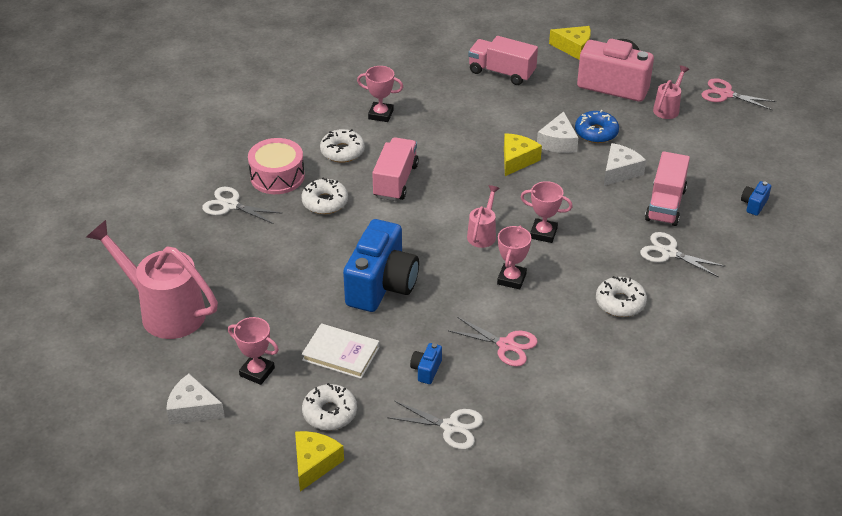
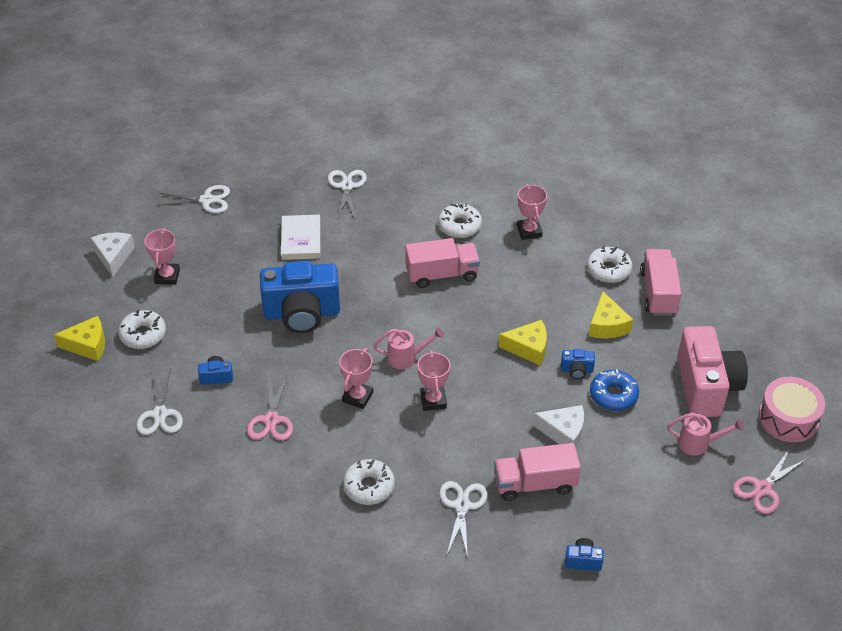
camera: 65 degrees right, 5 degrees up
(165, 311) = (206, 200): pink watering can -> white scissors
(277, 176) = (400, 199): pink drum -> pink drum (788, 418)
(325, 202) = (385, 240): white donut -> white donut (608, 270)
(341, 353) = (210, 317): white book -> white book (301, 239)
(511, 279) = (357, 397): pink trophy -> pink trophy turned 60 degrees counterclockwise
(558, 142) = (577, 370): white cheese -> blue camera
(574, 48) = (745, 335): yellow cheese -> yellow cheese (607, 325)
(726, 94) = (763, 488): pink scissors -> pink scissors turned 135 degrees counterclockwise

